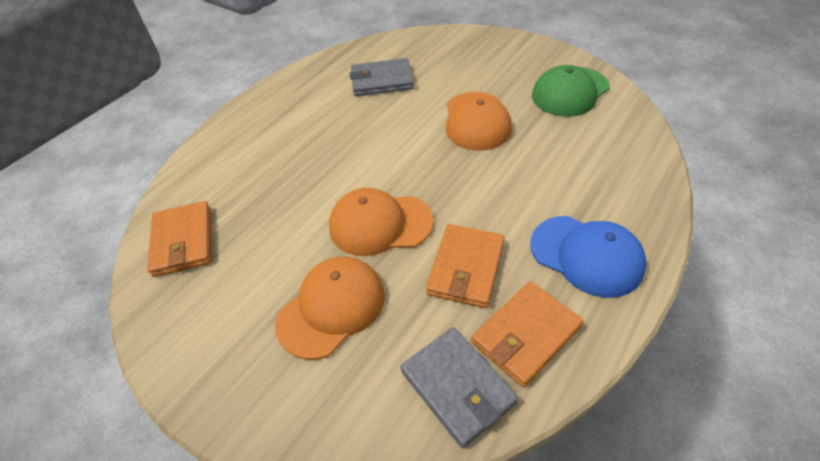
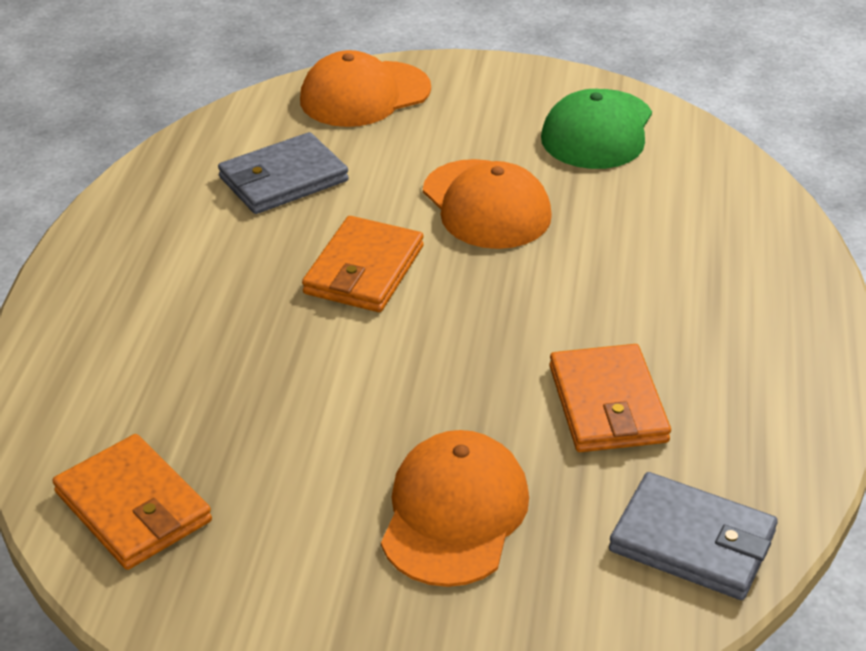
camera: 30 degrees left, 10 degrees down
(380, 224) = (443, 387): orange cap -> orange cap (364, 95)
(526, 335) = (737, 456): orange wallet -> orange wallet (364, 270)
(586, 255) = (754, 341): blue cap -> none

